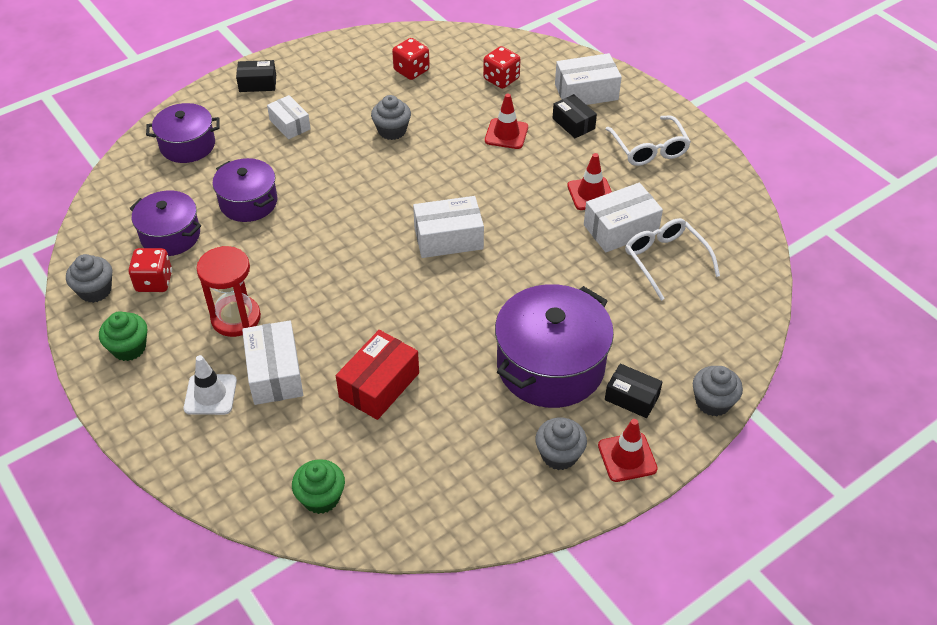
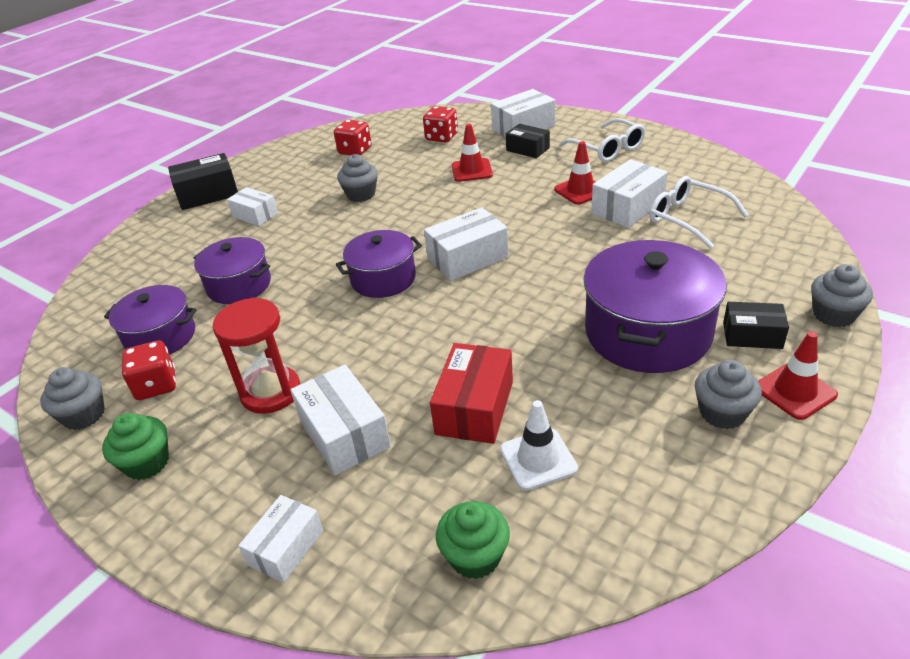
camera: 15 degrees left, 10 degrees down
(187, 145) = (152, 257): purple pot -> purple pot (383, 279)
(201, 447) = (286, 547): none -> white box
(210, 395) = (273, 482): white traffic cone -> white traffic cone (538, 459)
(257, 83) = (208, 194): black box -> black box, size x1.53

